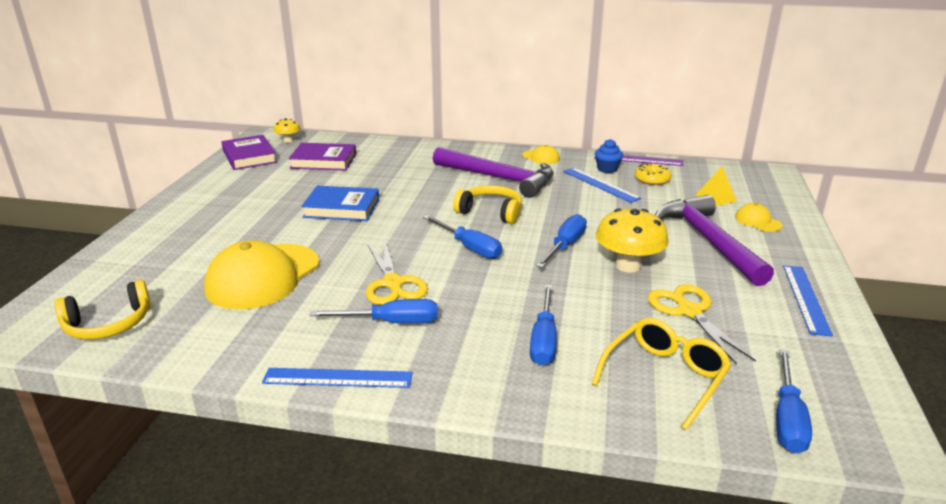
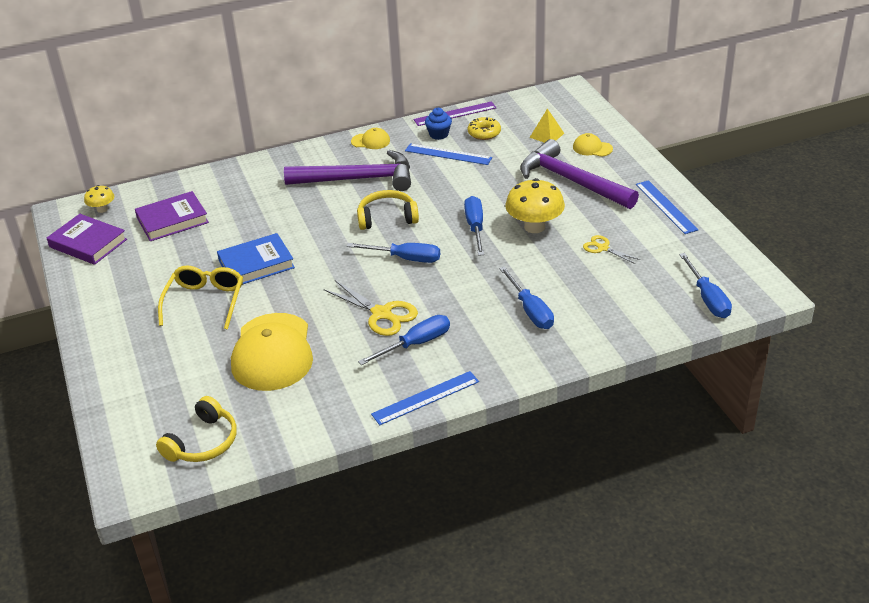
camera: 30 degrees left, 10 degrees up
(665, 377) = (624, 302): yellow glasses -> yellow glasses (205, 301)
(689, 311) = (603, 248): yellow scissors -> yellow scissors, size x0.58

